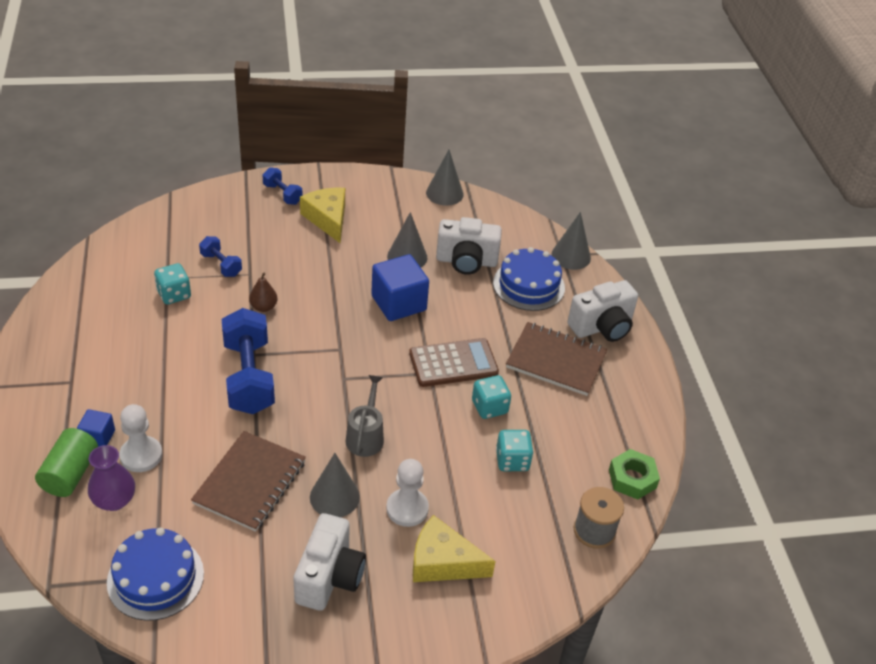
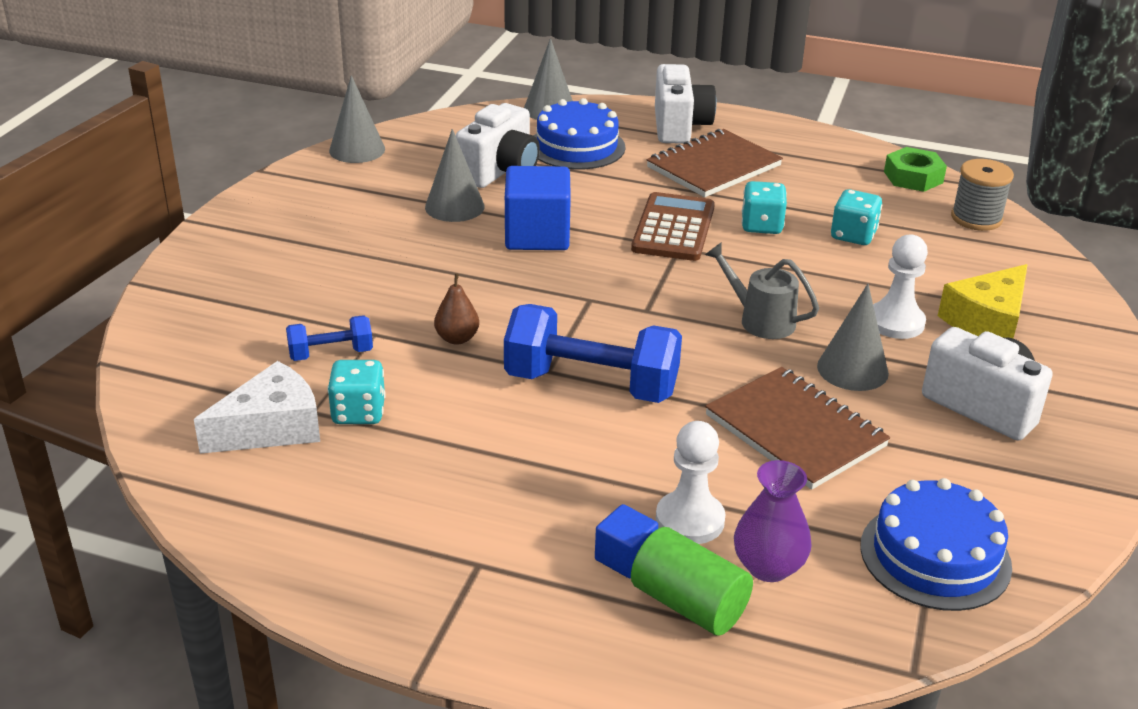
camera: 60 degrees left, 10 degrees down
(146, 269) = (271, 427): none -> white cheese
(282, 194) = (225, 264): blue dumbbell -> none
(327, 219) = (319, 243): yellow cheese -> none

